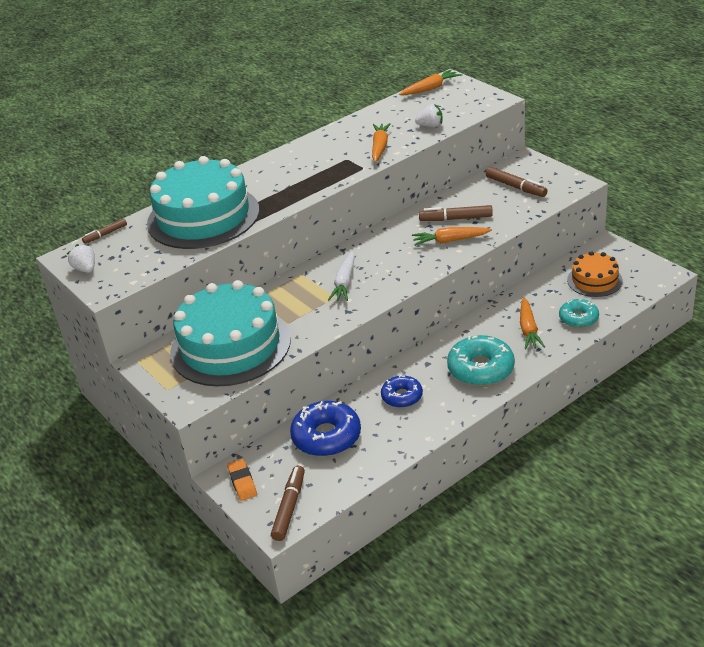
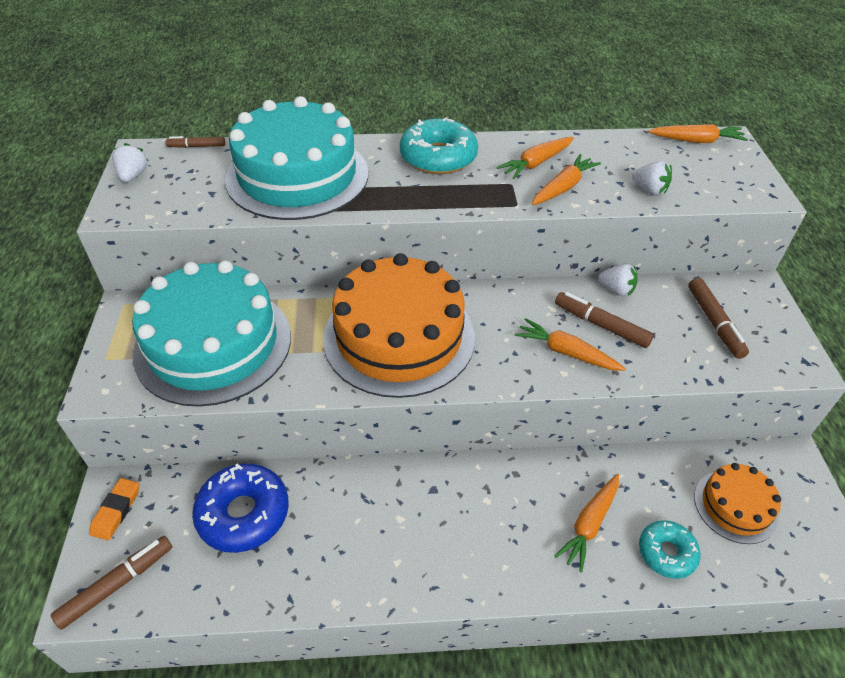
camera: 30 degrees right, 10 degrees up
(344, 283) = (399, 337): white carrot -> orange cake
(348, 142) = (536, 163): none -> orange carrot
(402, 396) = (365, 517): blue donut -> none
(446, 198) = (616, 290): none -> white strawberry
(481, 369) = (483, 543): turquoise donut -> turquoise donut (438, 157)

